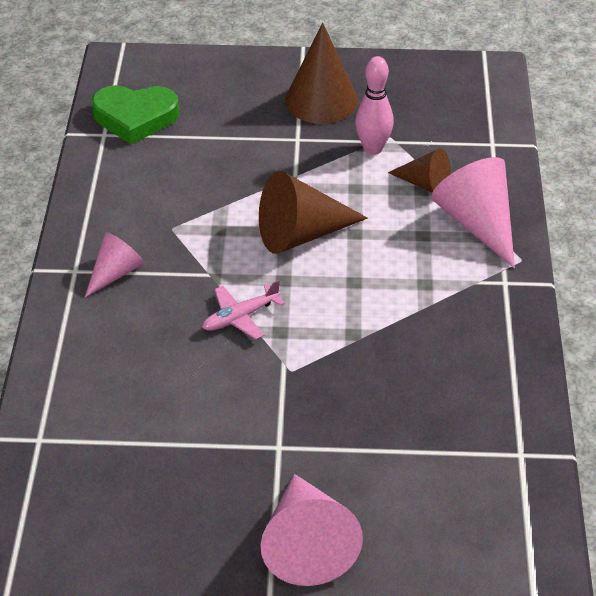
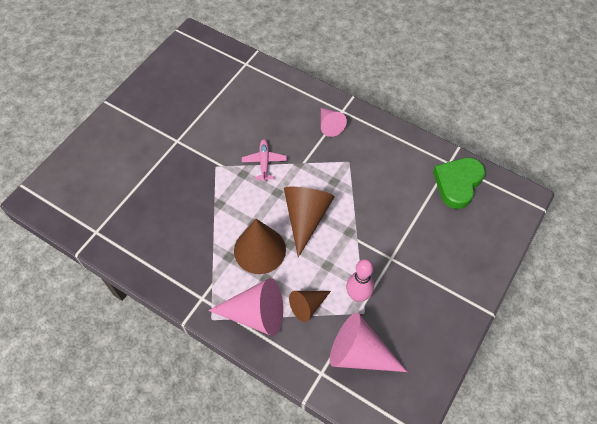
camera: 120 degrees right, 15 degrees up
(306, 543) = (122, 127): pink cone -> pink cone (359, 353)
(321, 100) = (423, 292): brown cone -> brown cone (259, 250)

